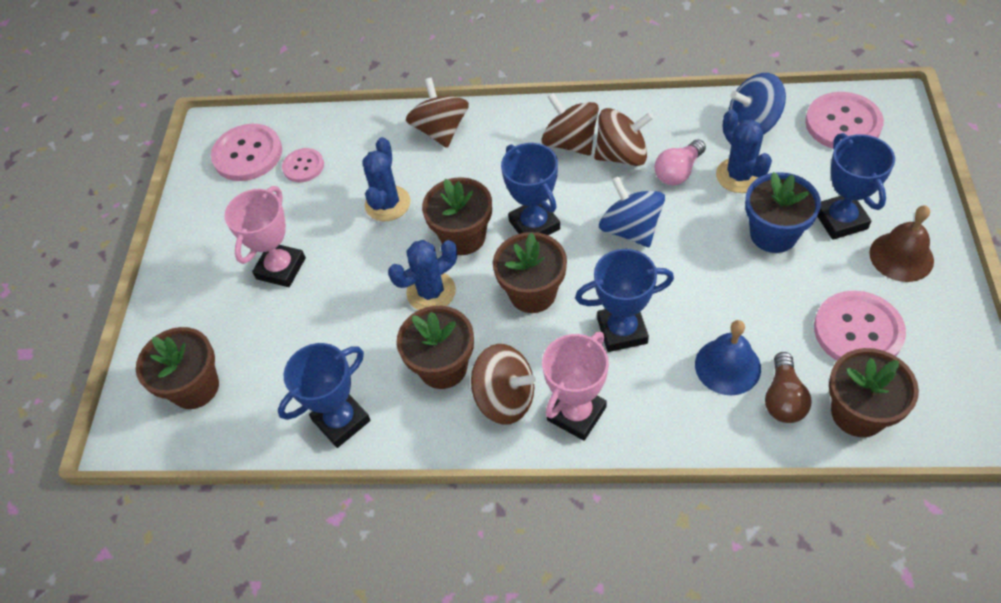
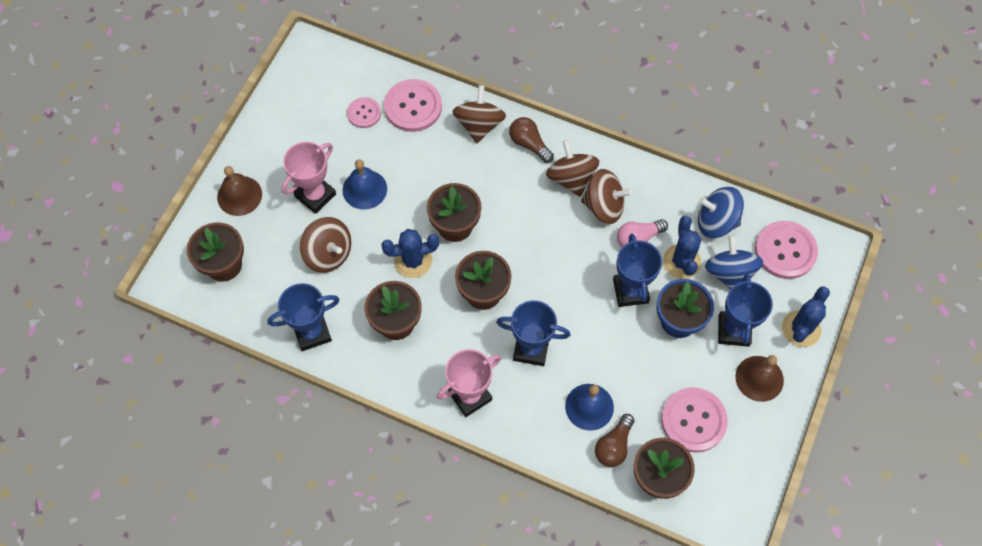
camera: 15 degrees right, 10 degrees up
(186, 303) = (239, 195): none -> brown bell
(247, 154) = (327, 84): pink button -> pink button (413, 107)
(338, 240) = (364, 189): none -> blue bell
(387, 204) = (412, 173): blue cactus -> blue cactus (801, 329)
(505, 398) = (428, 364): brown spinning top -> brown spinning top (328, 254)
(506, 128) = (529, 144): none -> brown light bulb
(534, 225) = (510, 238): blue trophy -> blue trophy (630, 291)
(630, 229) = (578, 272): blue spinning top -> blue spinning top (729, 273)

